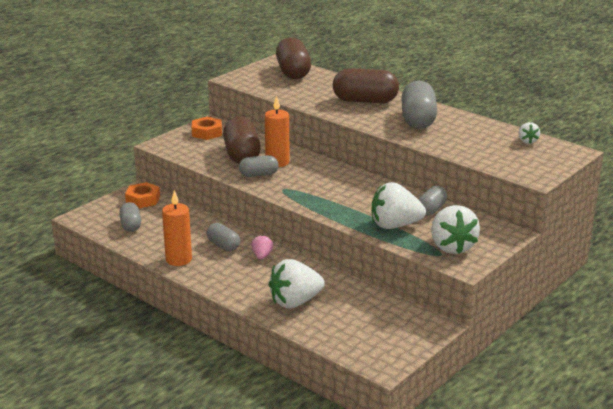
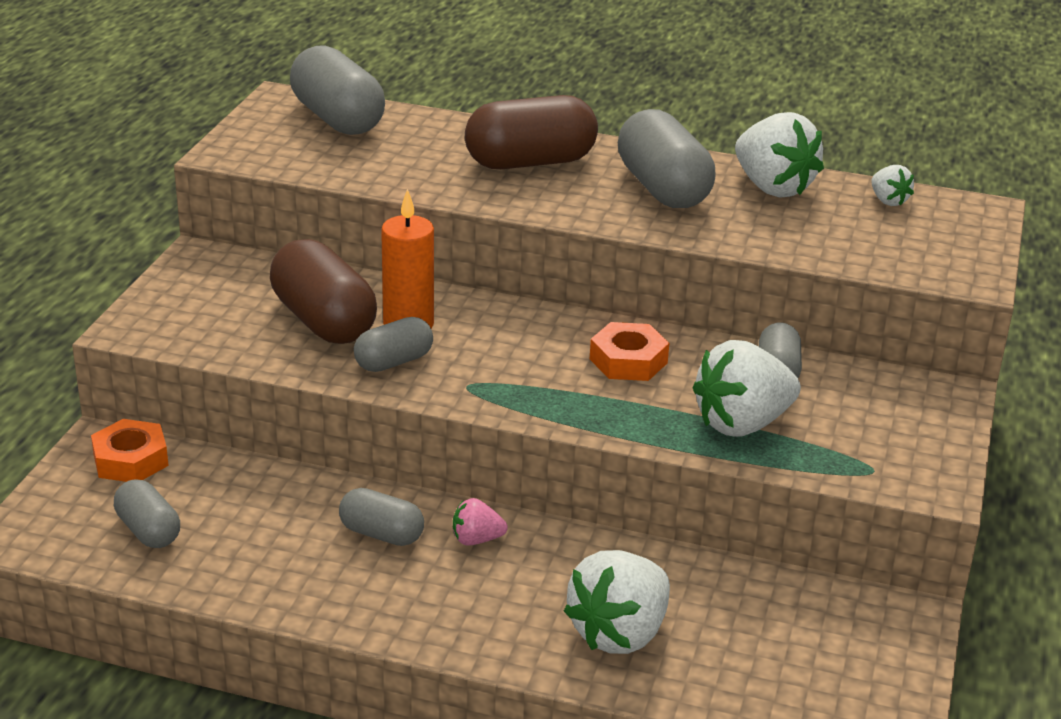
camera: 25 degrees left, 5 degrees up
(178, 259) = (312, 591): orange candle -> none
(207, 132) = (210, 281): orange nut -> orange nut (628, 361)
(262, 256) = (476, 540): pink strawberry -> pink strawberry turned 75 degrees counterclockwise
(293, 72) = (337, 119): brown capsule -> grey capsule
(451, 247) = (878, 448): white strawberry -> white strawberry (772, 187)

